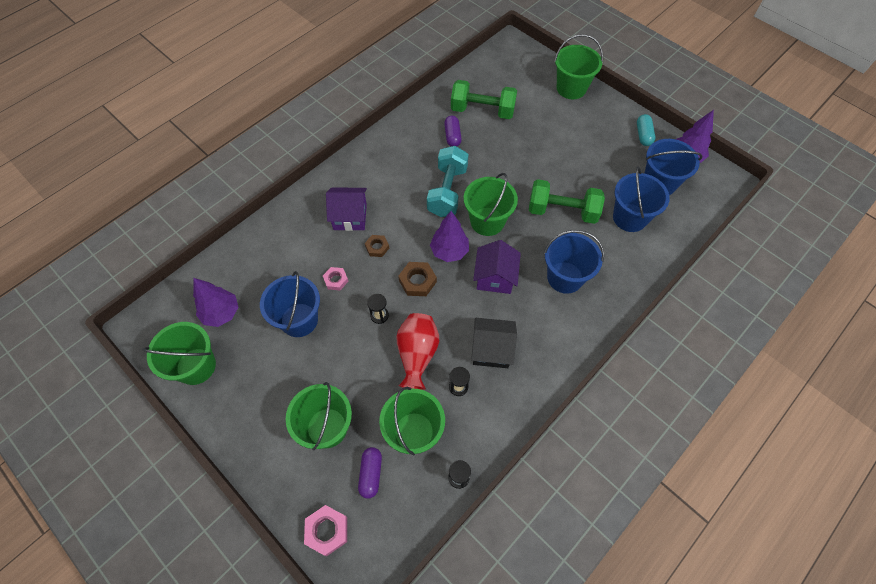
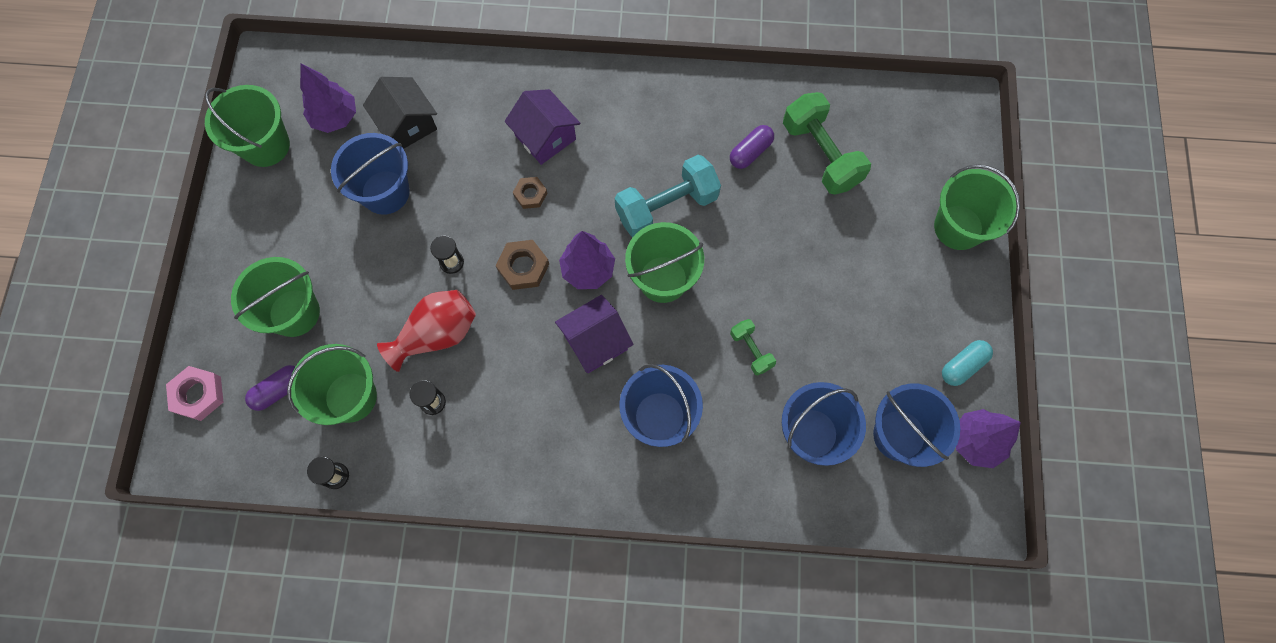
camera: 50 degrees right, 10 degrees up
(336, 280) = (458, 188): pink nut -> none
(491, 349) = (502, 404): black house -> black house (407, 125)
(562, 211) = (751, 350): green dumbbell -> green dumbbell, size x0.51

